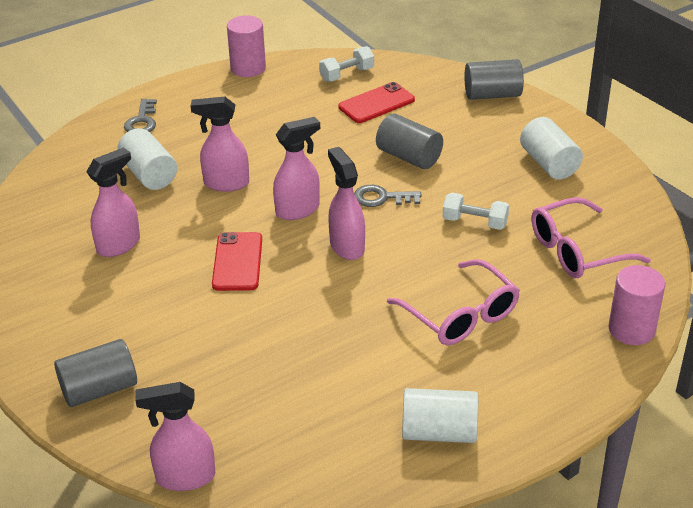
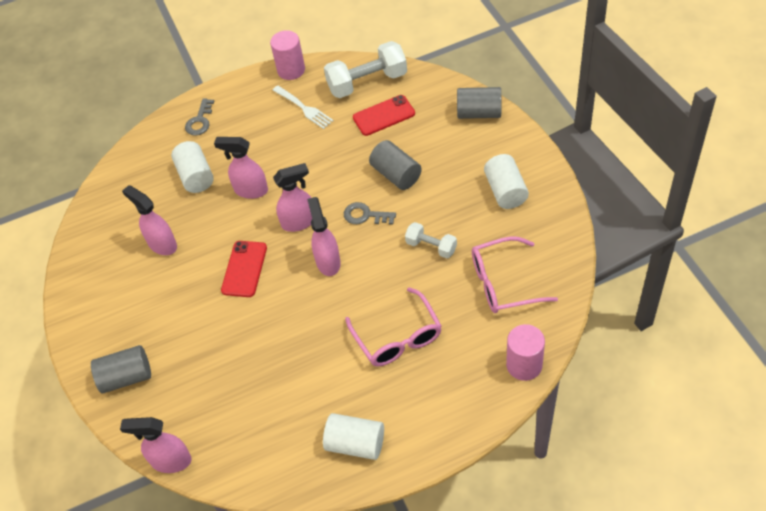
camera: 15 degrees right, 15 degrees up
(119, 245) = (162, 244): pink spray bottle -> pink spray bottle turned 105 degrees counterclockwise
(273, 102) = (303, 108): none -> white fork
(347, 74) = (367, 82): white dumbbell -> white dumbbell, size x1.80

